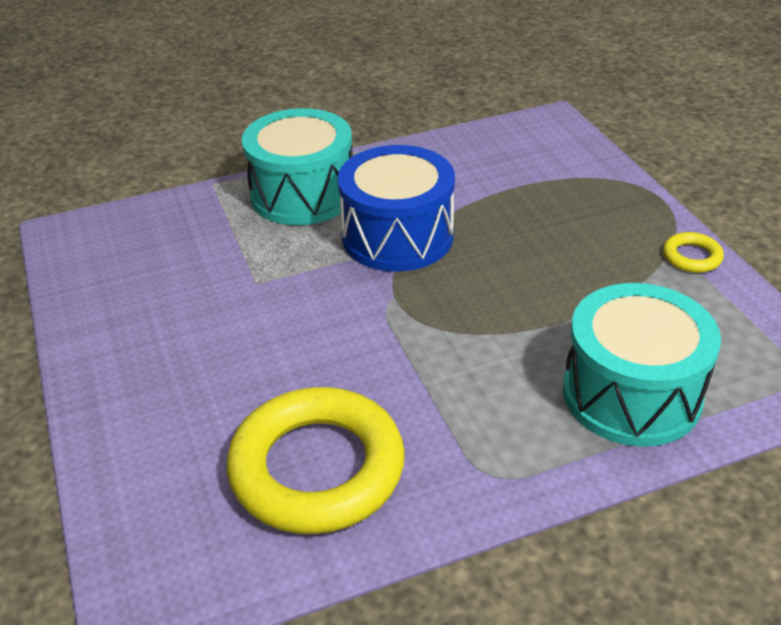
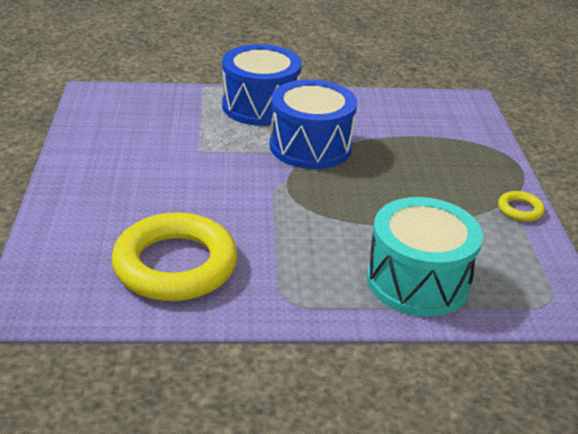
camera: 15 degrees right, 5 degrees down
(302, 194) = (260, 106): turquoise drum -> blue drum

